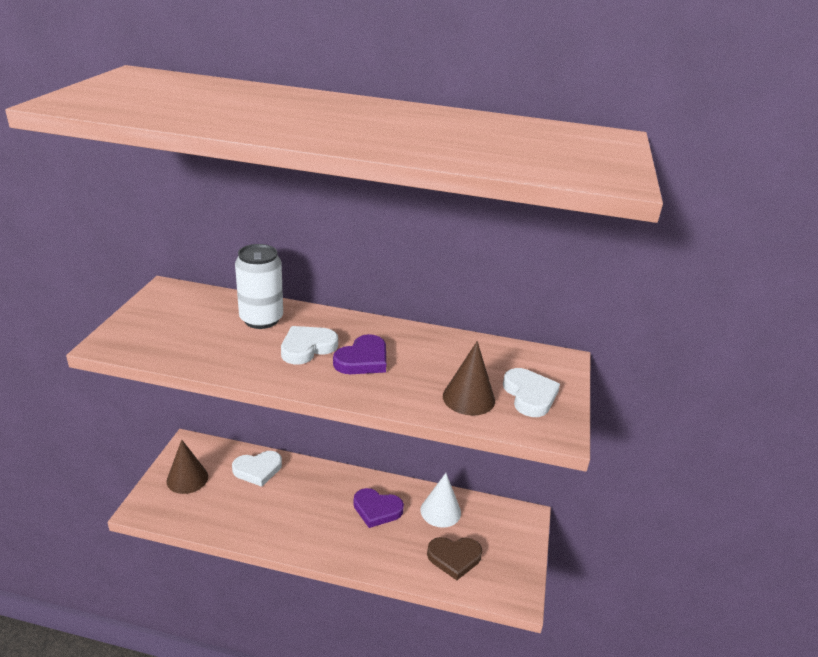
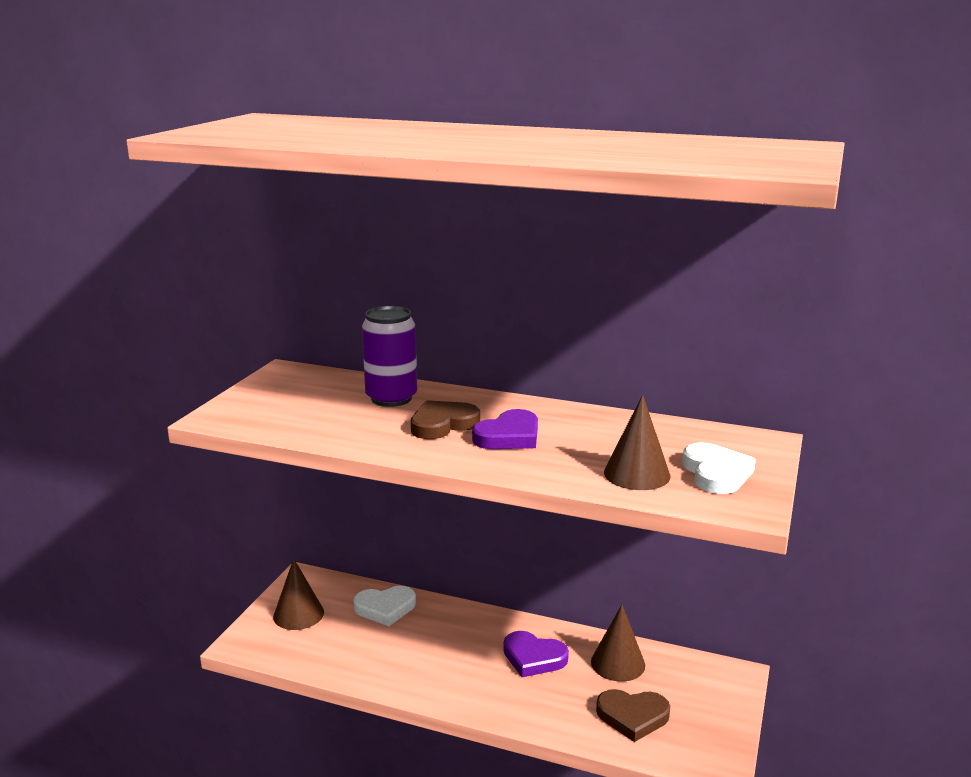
camera: 10 degrees right, 10 degrees down
(261, 319) = (391, 398): white can -> purple can
(307, 347) = (443, 424): white heart -> brown heart
(440, 511) = (618, 663): white cone -> brown cone

